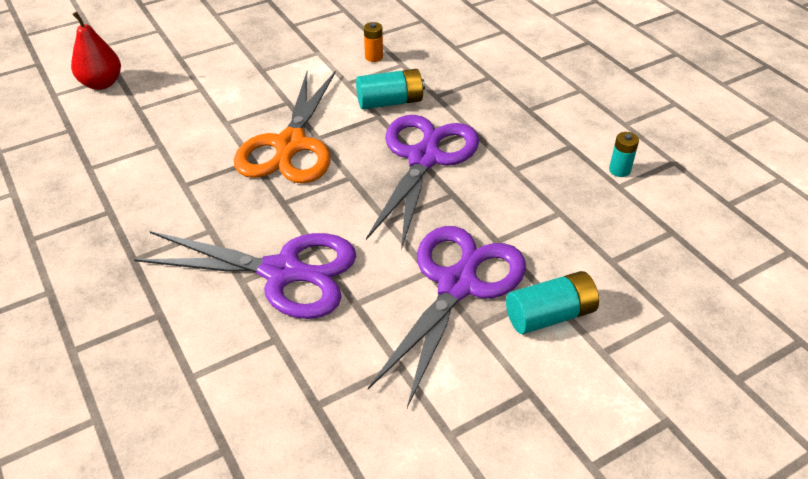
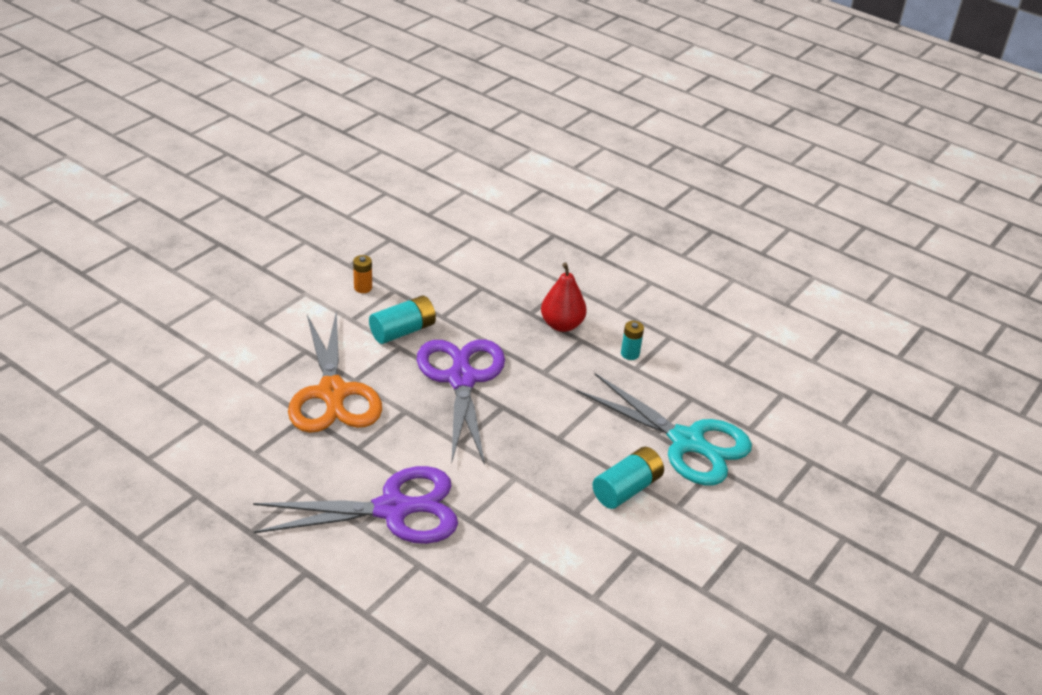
camera: 25 degrees left, 5 degrees down
(101, 83) = (99, 370): red pear -> red pear (562, 325)
(457, 285) = (544, 483): purple scissors -> none
(646, 279) = (687, 442): none -> turquoise scissors

